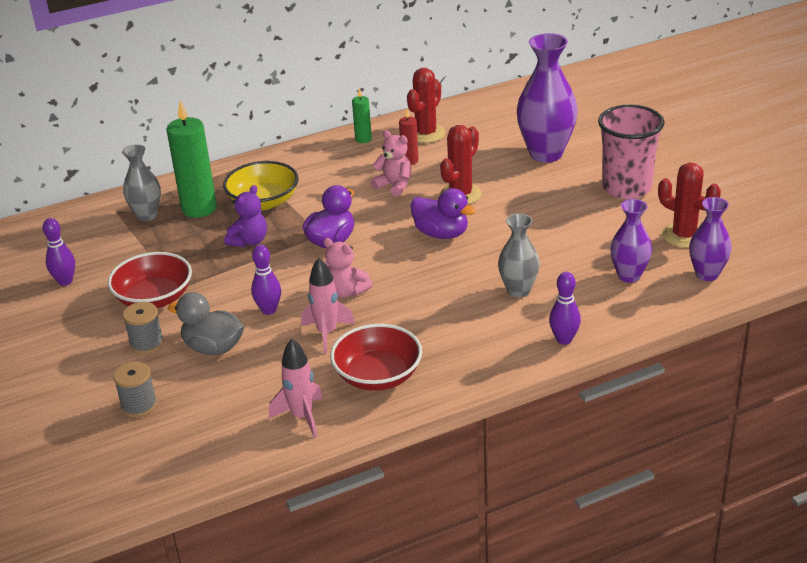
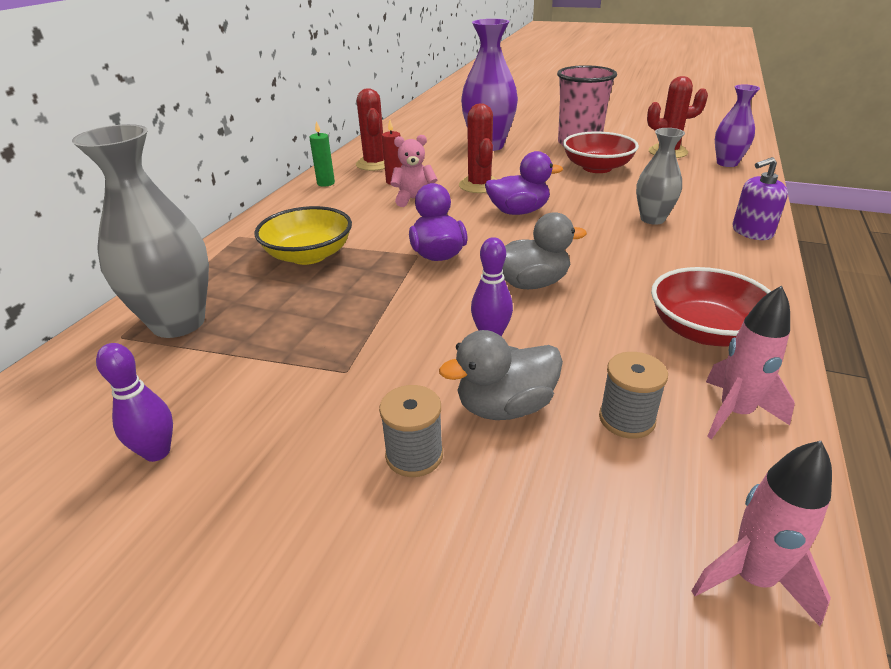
camera: 45 degrees left, 0 degrees up
(139, 405) = (548, 544): grey spool -> grey spool (626, 419)
(147, 215) = (178, 323): grey vase -> grey vase, size x1.70
(154, 298) = (333, 398): red bowl -> red bowl (597, 168)
(199, 208) = (241, 289): green candle -> none
(249, 241) = (353, 290): purple teddy bear -> none
(327, 333) = (587, 323): pink rocket -> pink rocket (751, 578)
(346, 292) = (531, 283): pink teddy bear -> grey duck
(564, 339) = (752, 232): purple bowling pin -> purple soap dispenser
(629, 276) = (692, 181): purple vase -> none

